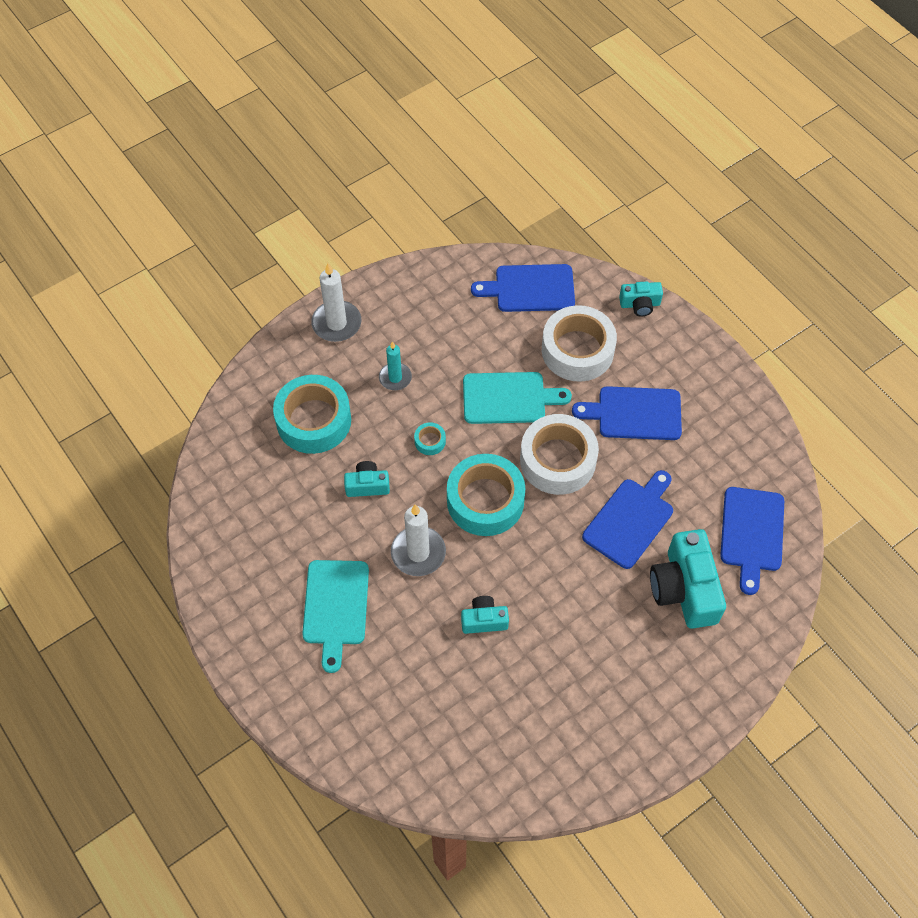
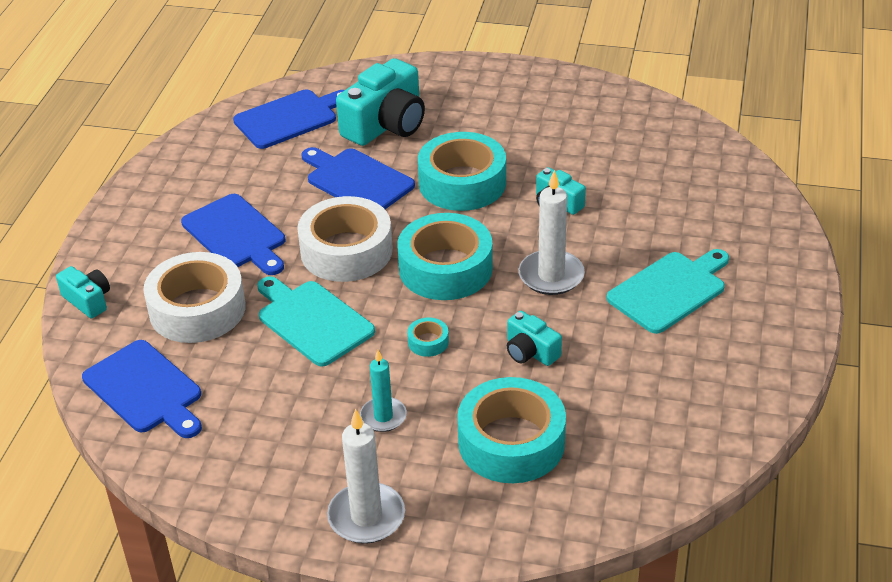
camera: 130 degrees left, 20 degrees down
(565, 581) = (462, 183): none -> turquoise tape
(630, 520) = (356, 180): blue cutting board -> blue cutting board turned 45 degrees clockwise

